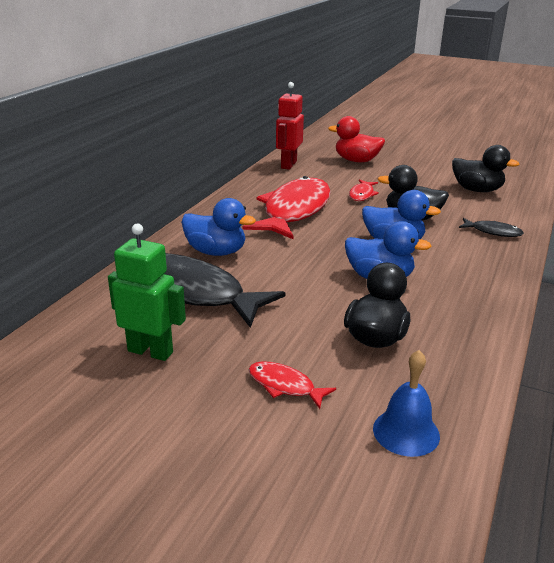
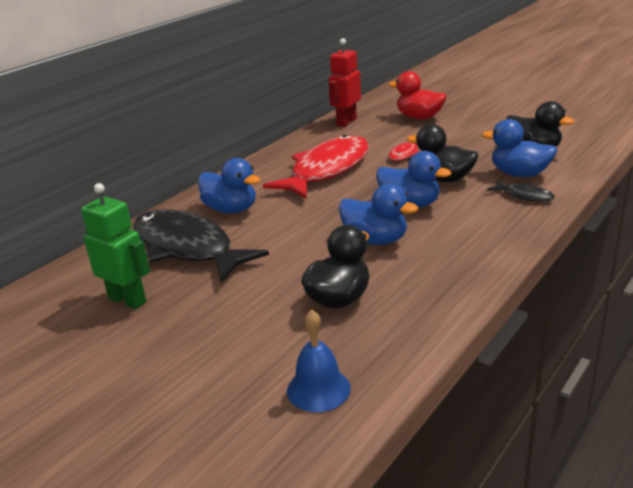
camera: 15 degrees right, 0 degrees up
(285, 386) = (229, 338): red fish -> none
(477, 212) = (519, 174): none -> blue duck

